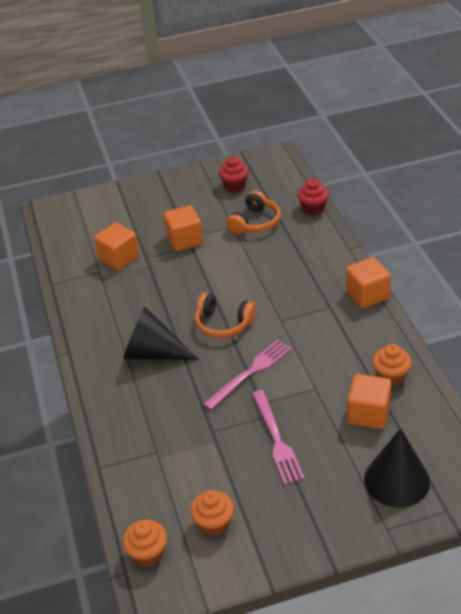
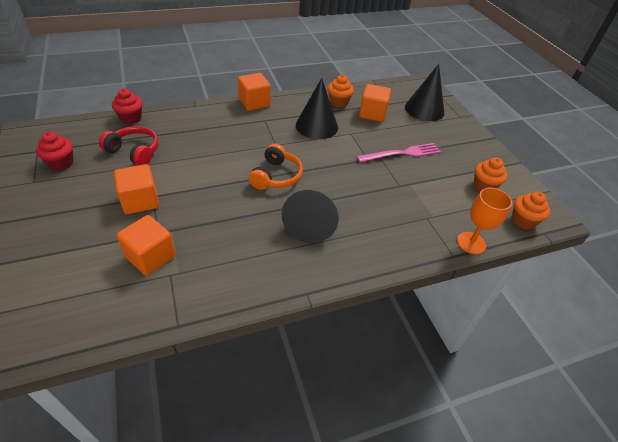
camera: 100 degrees left, 5 degrees up
(115, 488) = (471, 243): none -> orange goblet
(250, 373) = (336, 163): pink fork -> none
(255, 222) = (134, 152): orange headphones -> red headphones
(326, 354) = (316, 126): none -> black cone

